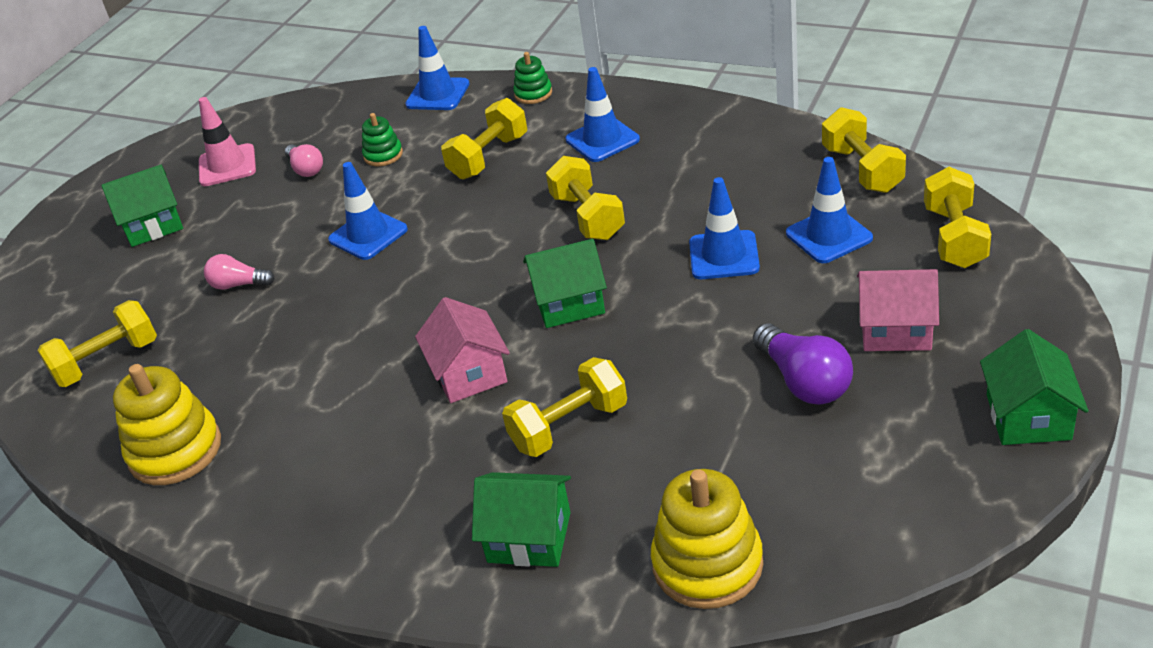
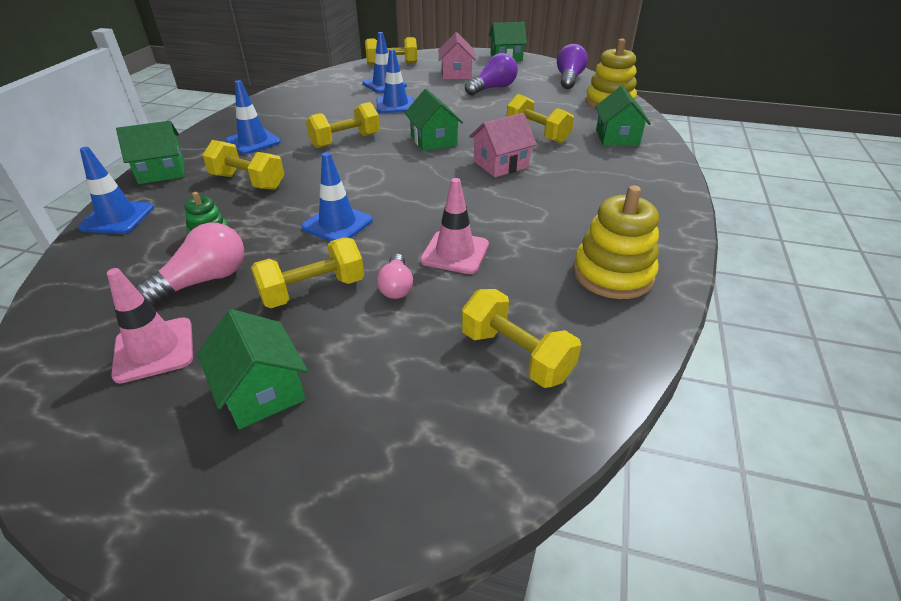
camera: 105 degrees left, 0 degrees up
(274, 325) = (455, 252): none -> pink traffic cone
(306, 169) = (204, 280): pink light bulb -> pink light bulb, size x1.60
(533, 94) = (162, 171): green stacking toy -> green house
(862, 169) = (329, 78): yellow dumbbell -> yellow dumbbell (313, 290)
(866, 517) = (569, 79): none -> purple light bulb

